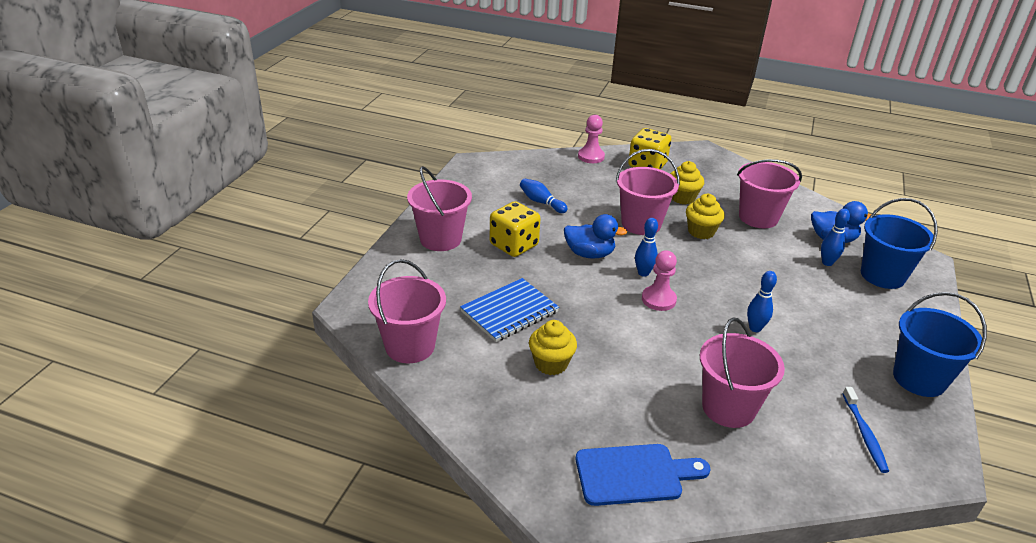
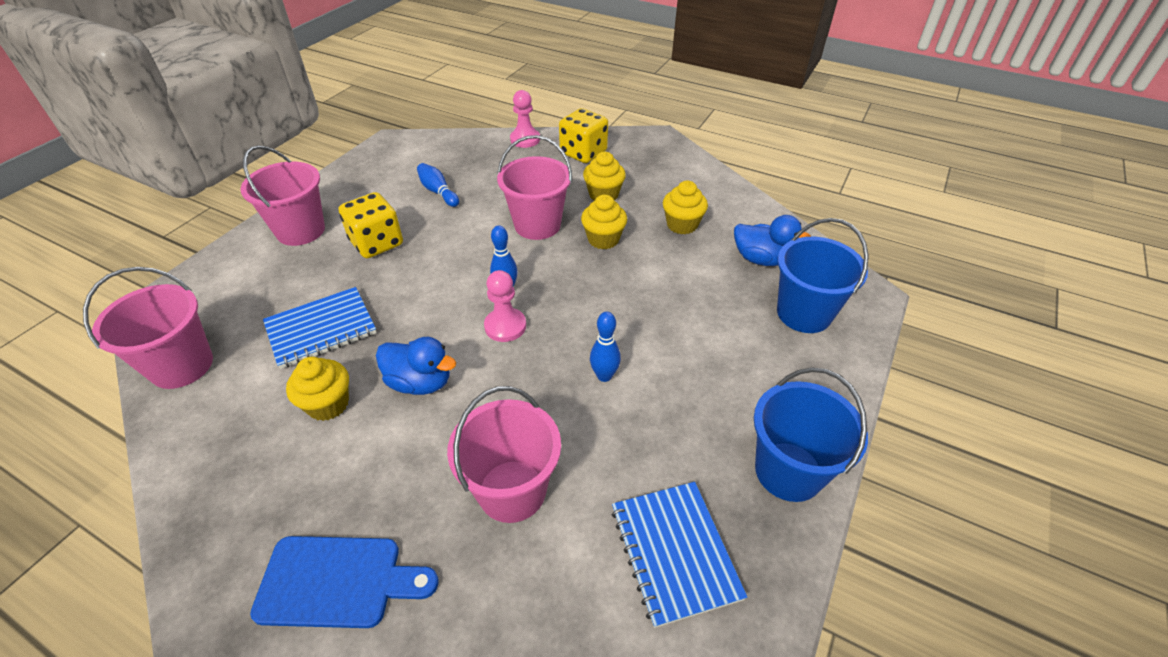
camera: 10 degrees right, 10 degrees up
(589, 254) = (456, 260): blue duck -> blue duck (420, 382)
(758, 217) = (682, 225): pink bucket -> yellow cupcake
(827, 263) = (740, 290): blue bowling pin -> none
(864, 434) = (674, 552): blue toothbrush -> blue notebook

